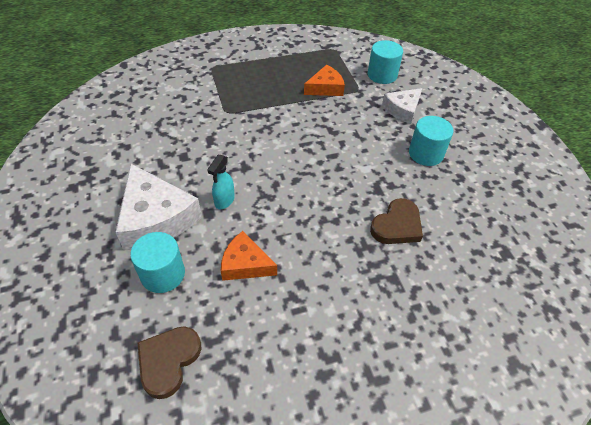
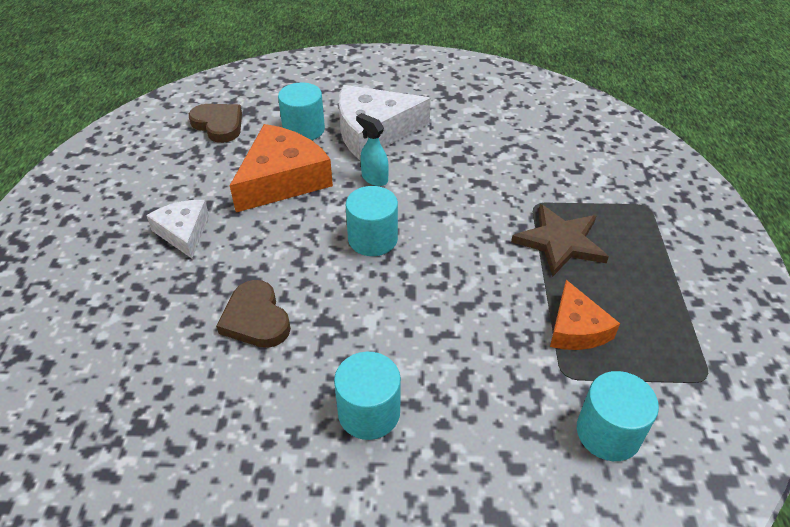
camera: 110 degrees right, 5 degrees down
(245, 264) = (282, 179): orange cheese -> orange cheese, size x1.71
(259, 98) = (560, 242): none -> brown star
(294, 184) = (372, 239): none -> turquoise cylinder
(402, 110) = (491, 425): white cheese -> white cheese (183, 232)

